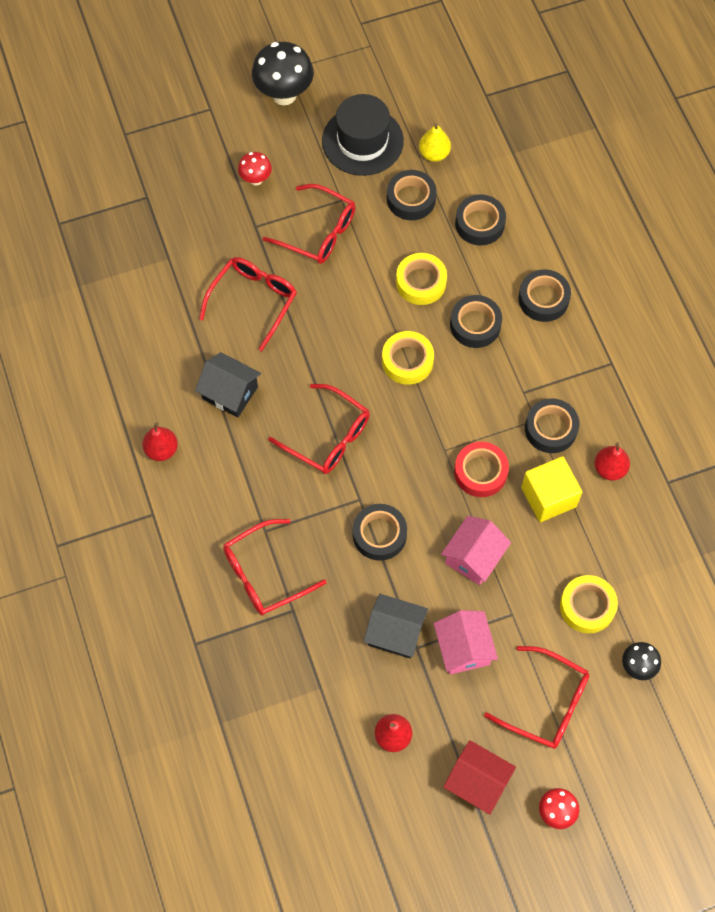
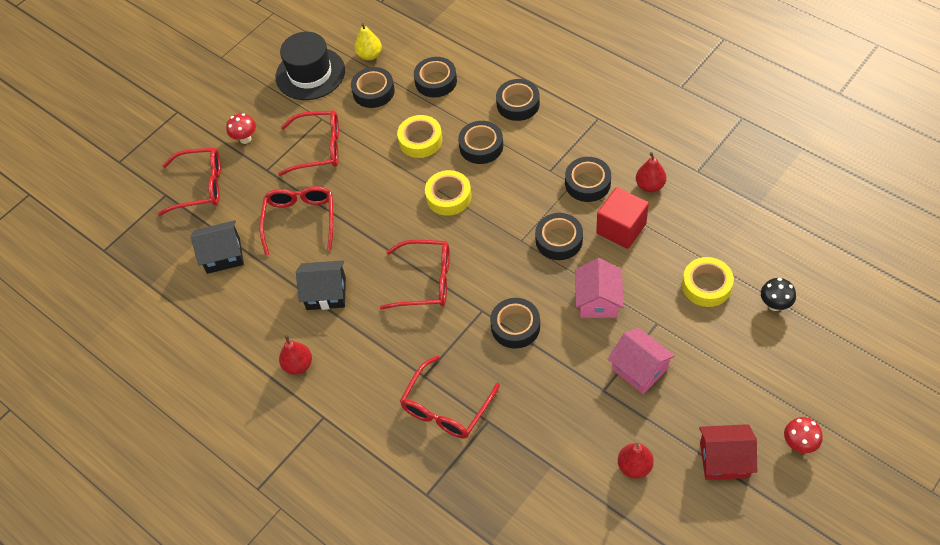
camera: 25 degrees left, 10 degrees down
(284, 95) = (229, 74): black mushroom -> none
(395, 632) = (579, 389): black house -> black house (223, 255)
(480, 472) = (559, 240): red tape -> black tape
(547, 703) = (731, 370): red glasses -> red glasses (200, 186)
(548, 497) = (621, 228): yellow cube -> red cube

